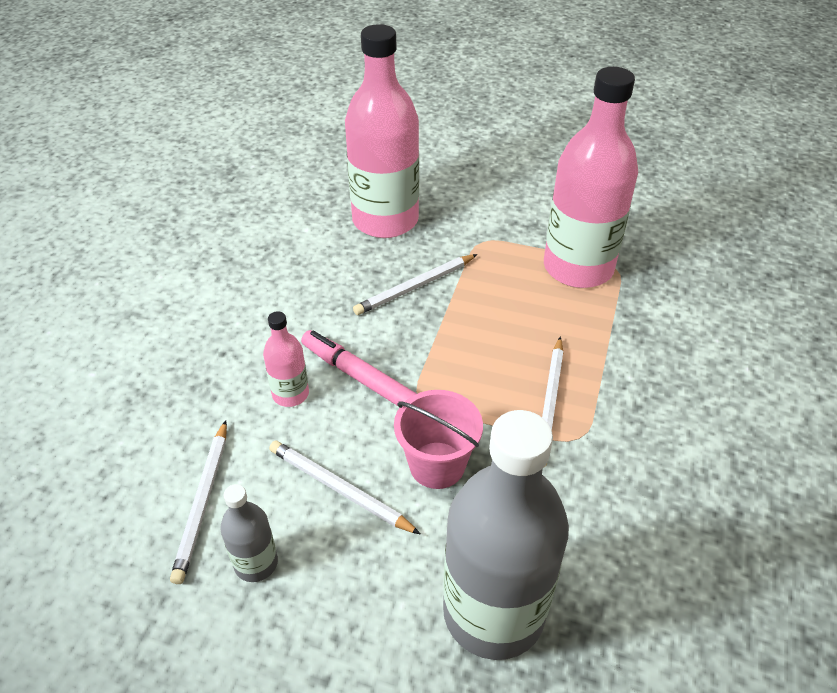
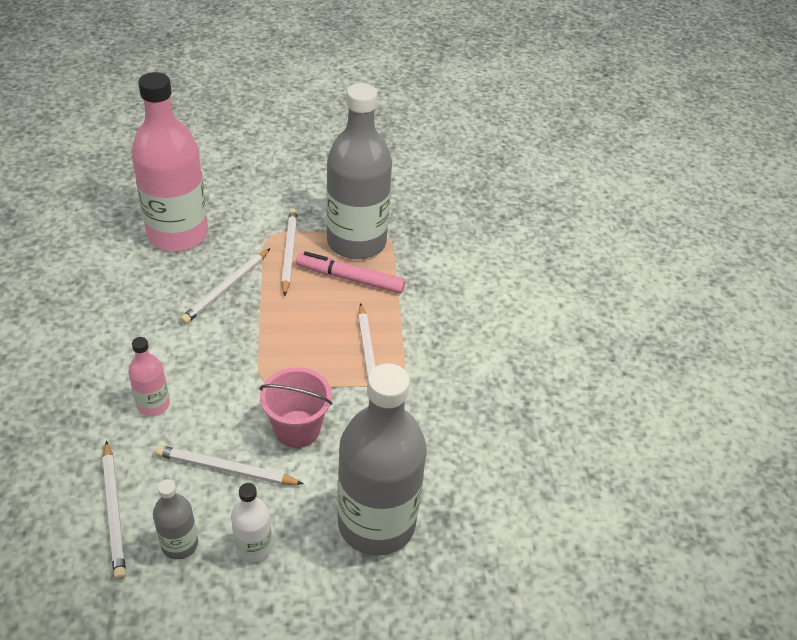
camera: 25 degrees left, 0 degrees up
(336, 595) = (254, 547): none -> white bottle
(359, 377) = (207, 376): pink marker -> pink marker (350, 278)
(497, 264) = (289, 253): none -> white pencil
(578, 268) = (356, 242): pink bottle -> grey bottle

